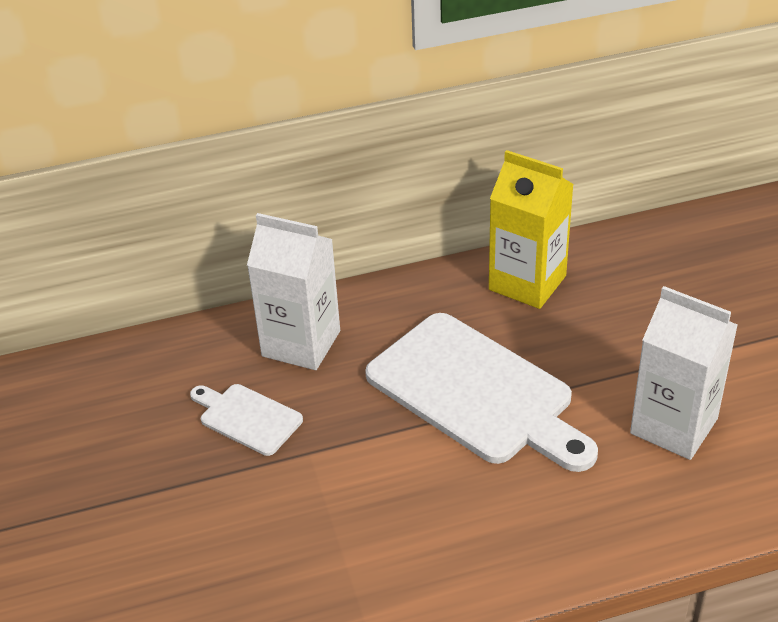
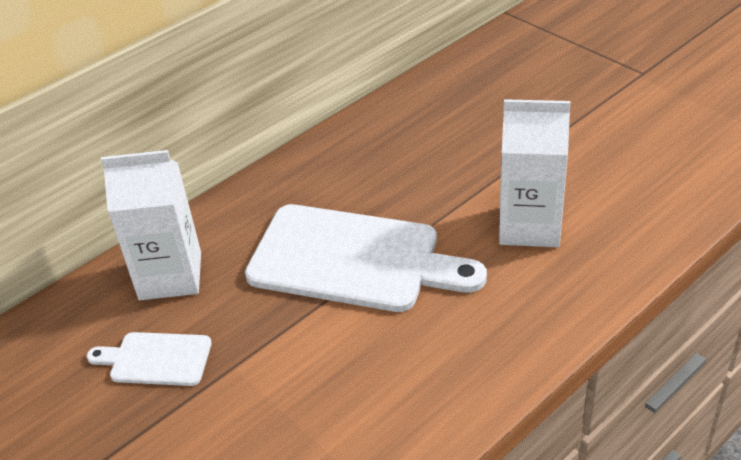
camera: 25 degrees left, 0 degrees up
(527, 283) = (342, 158): yellow carton -> none

